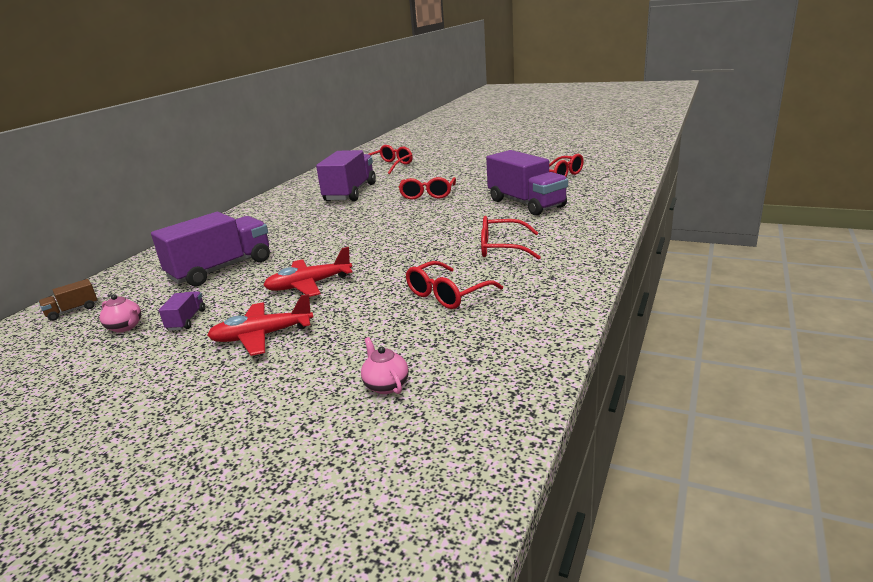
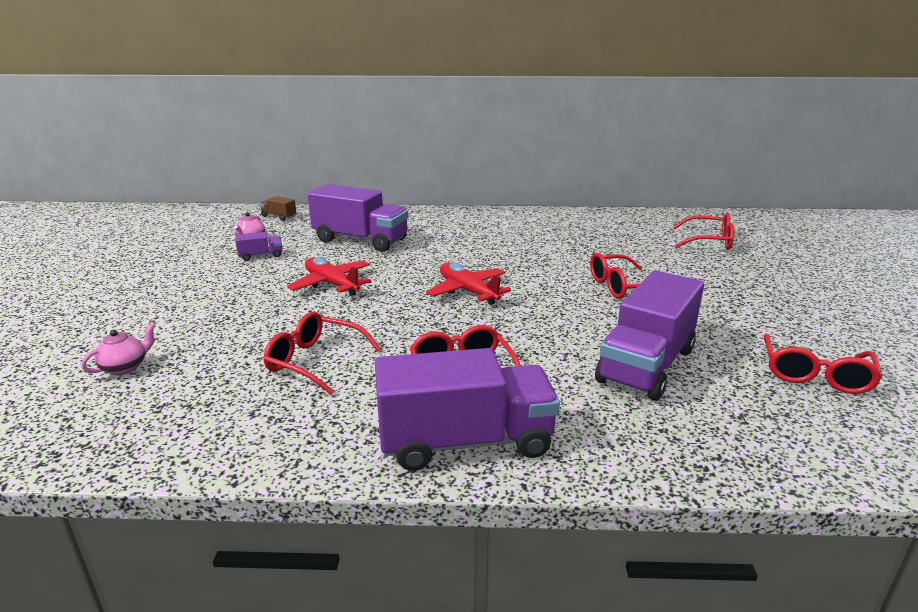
camera: 65 degrees right, 0 degrees up
(262, 336) = (229, 291): red plane -> red plane (468, 291)
(350, 193) = (590, 243): purple truck -> purple truck (465, 441)

